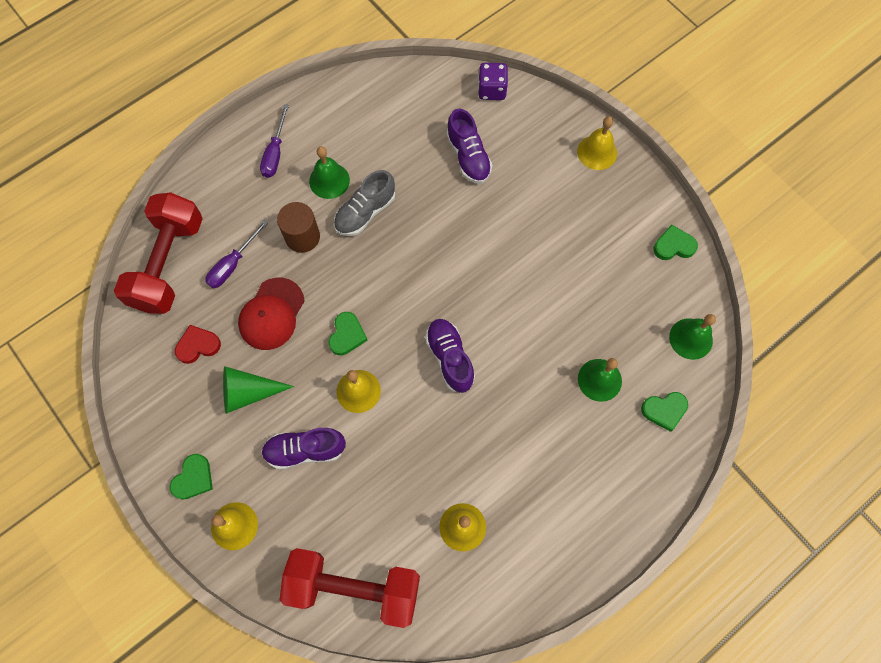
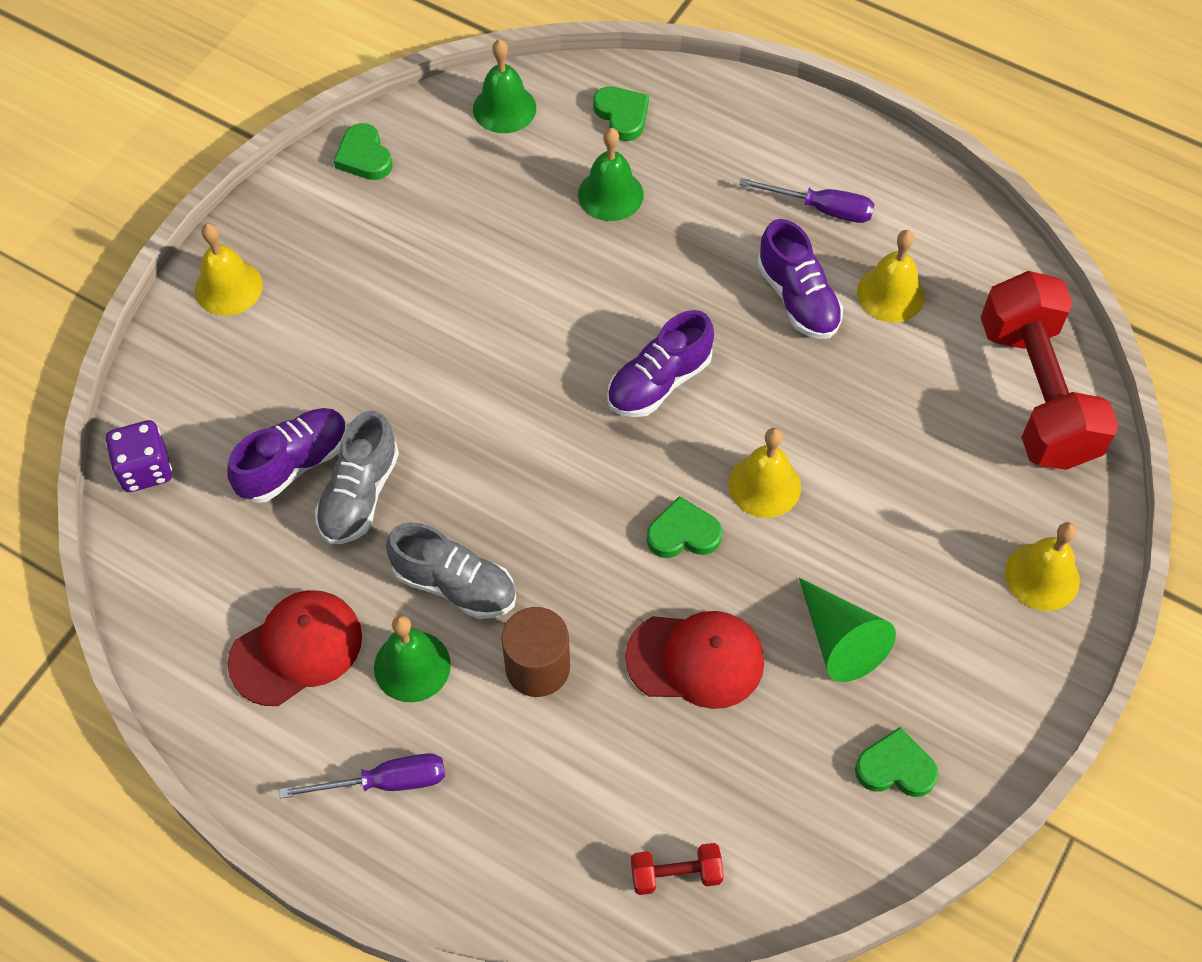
camera: 110 degrees left, 10 degrees down
(168, 264) = (676, 874): red dumbbell -> red dumbbell, size x0.41
(193, 478) = (1007, 663): green heart -> green heart (895, 768)
(198, 345) = (800, 753): red heart -> none
(233, 264) = (633, 761): purple screwdriver -> purple screwdriver (821, 209)
(305, 450) = (887, 524): purple shoe -> purple shoe (797, 298)
(361, 133) = (296, 649): none -> red cap
(437, 182) = (359, 494): none -> grey shoe

